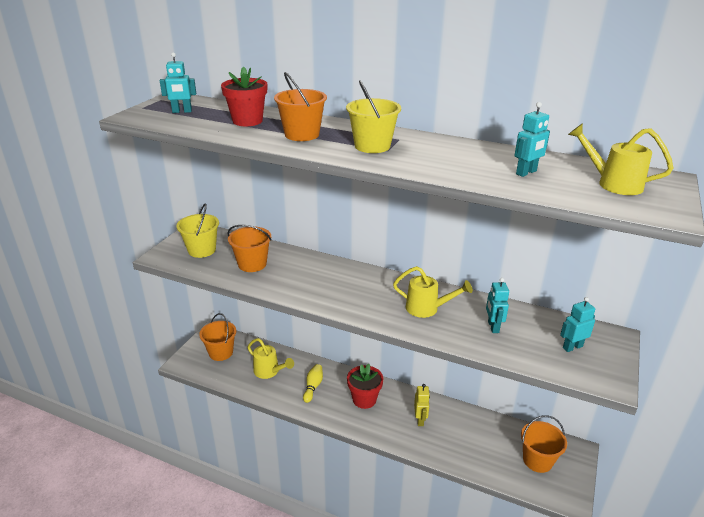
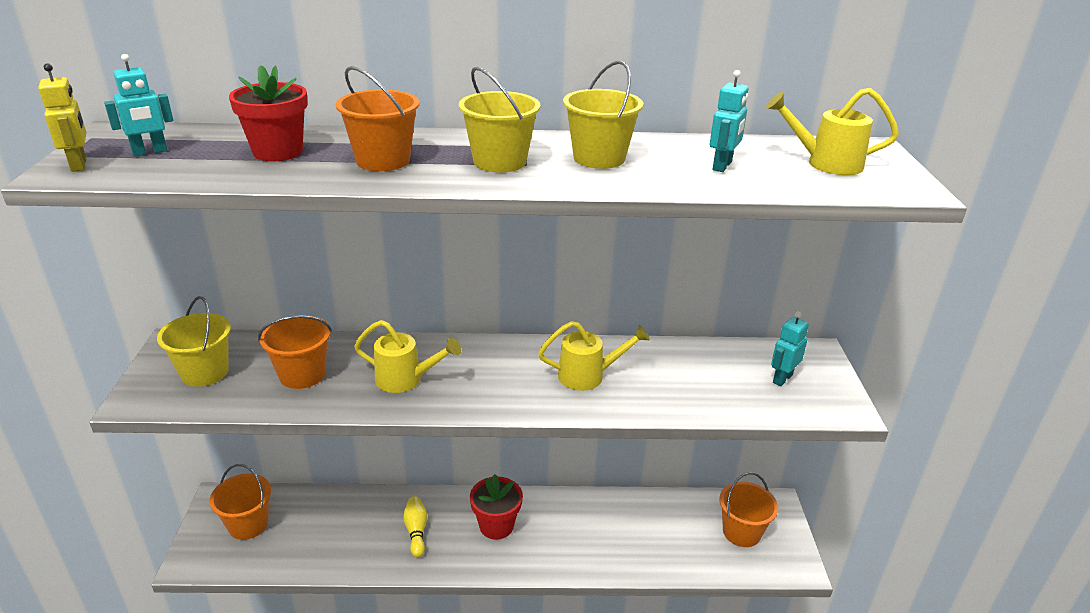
camera: 25 degrees left, 0 degrees up
(269, 371) = (340, 529): yellow watering can -> yellow watering can (405, 379)
(420, 420) = (582, 529): yellow robot -> yellow robot (79, 165)
(441, 154) = (599, 158): none -> yellow bucket
(493, 327) = (681, 378): turquoise robot -> none

